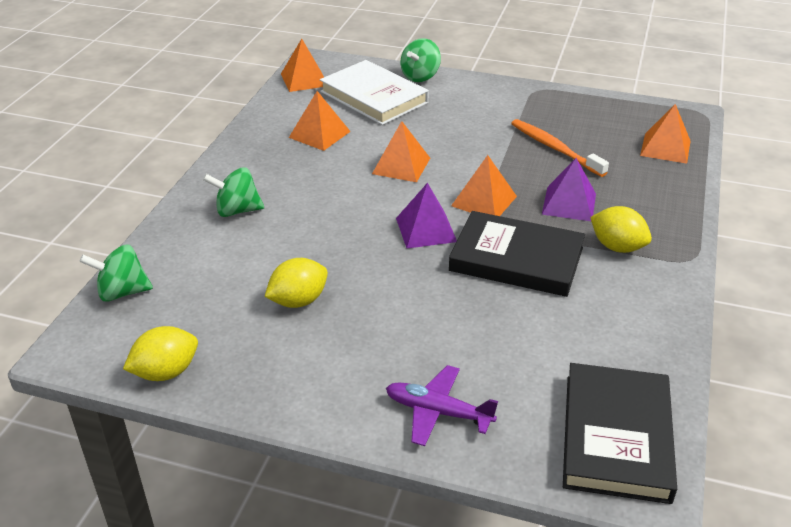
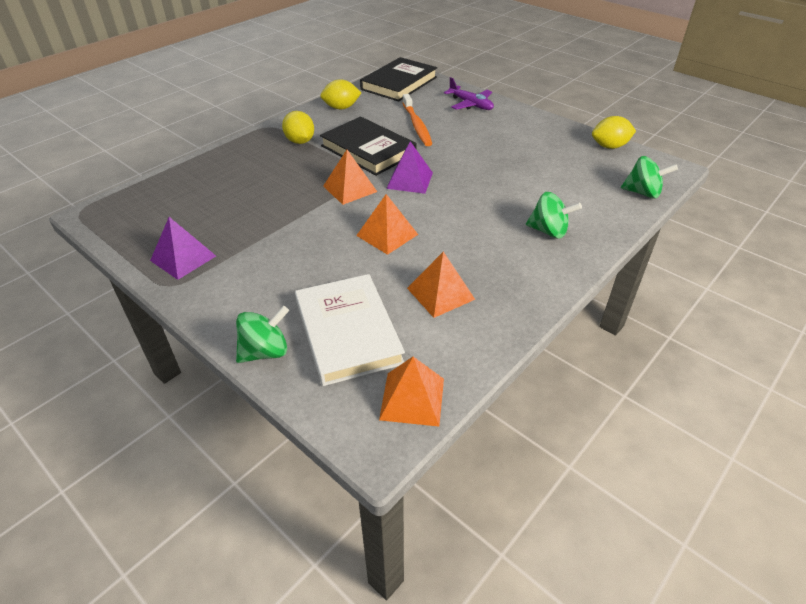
camera: 155 degrees left, 5 degrees up
(298, 301) = (521, 161): yellow lemon -> yellow lemon (341, 108)
(555, 148) = (245, 214): orange toothbrush -> orange toothbrush (417, 125)
(569, 203) = (294, 172): purple pyramid -> purple pyramid (183, 258)
(665, 148) = (164, 191): orange pyramid -> none

